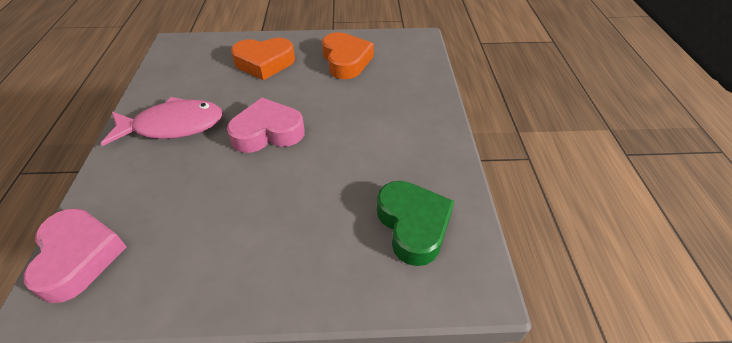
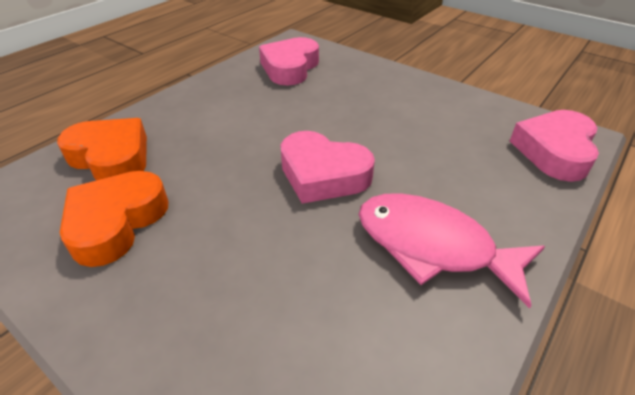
camera: 140 degrees left, 5 degrees down
(264, 63) = (217, 298): orange heart -> orange heart (111, 158)
(413, 225) = (290, 68): green heart -> pink heart

